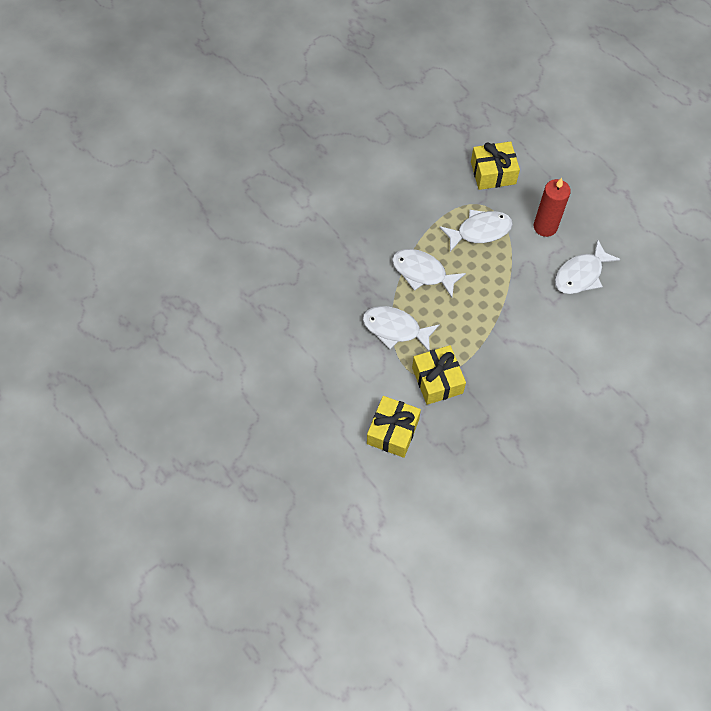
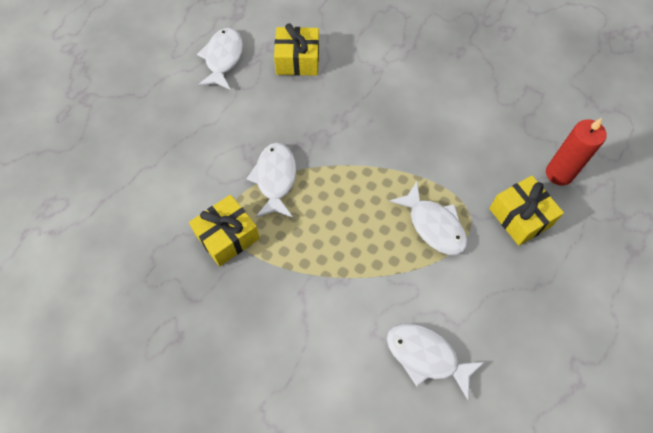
camera: 70 degrees right, 0 degrees up
(393, 431) = (155, 212): yellow gift -> yellow gift (297, 60)
(422, 272) = (354, 184): white fish -> white fish (223, 58)
(545, 227) = (475, 295): red candle -> red candle (559, 173)

